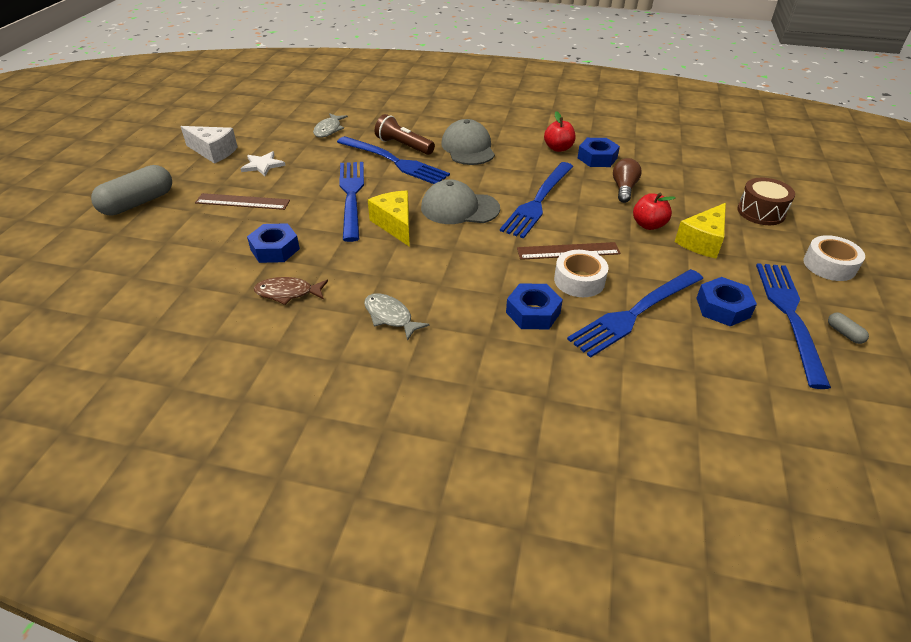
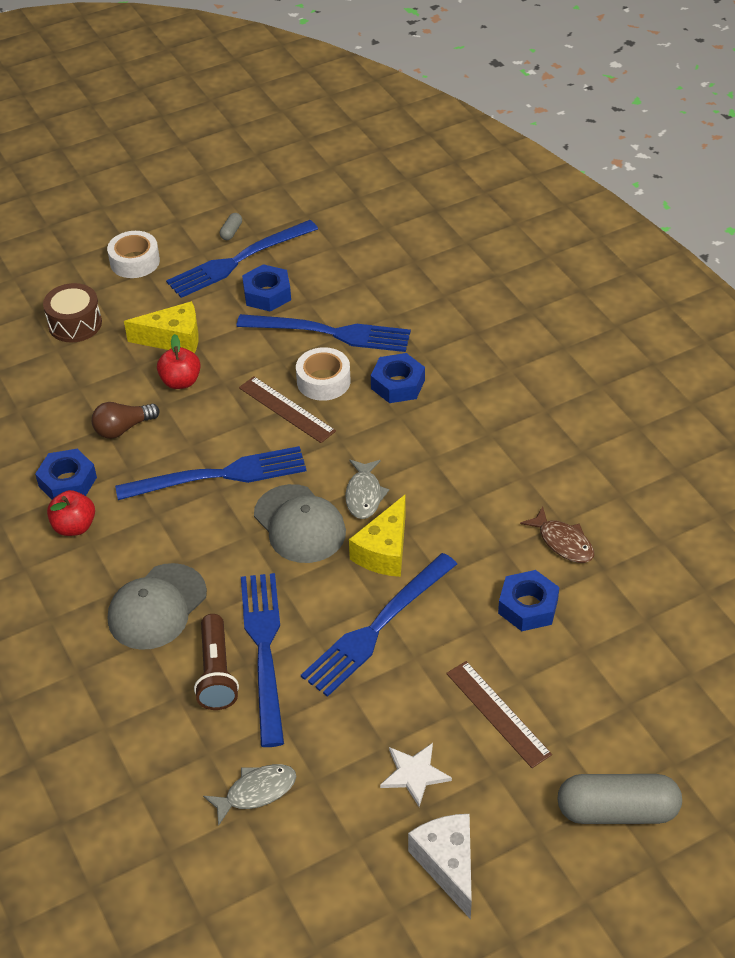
camera: 130 degrees left, 5 degrees up
(390, 316) = (505, 458): grey fish -> grey fish (364, 495)

